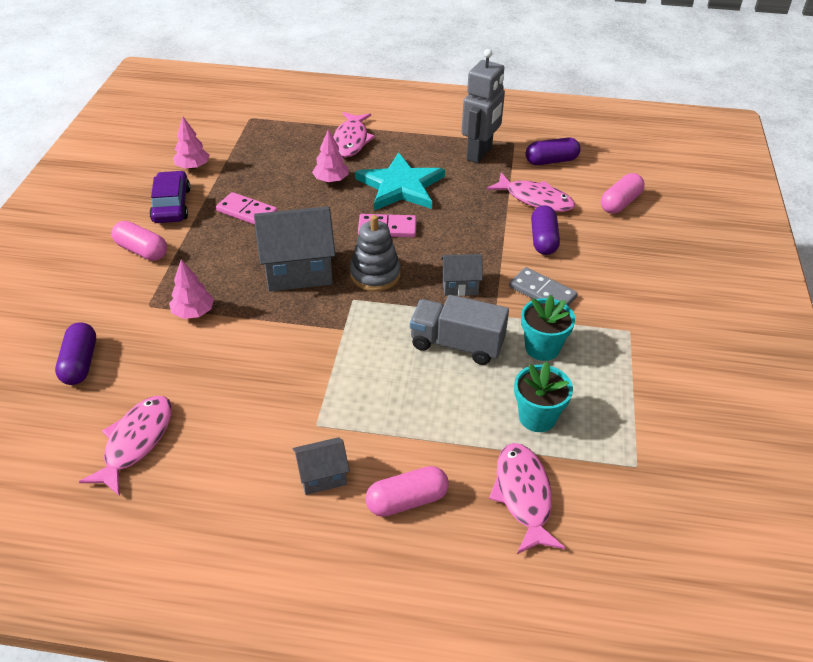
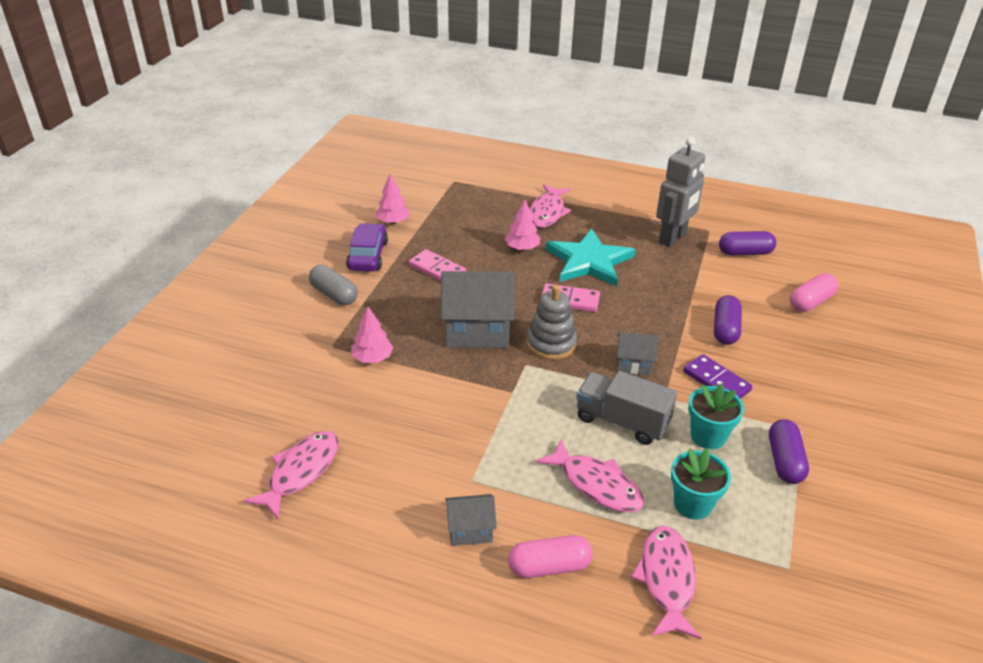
camera: 10 degrees right, 5 degrees down
(80, 363) = (262, 392): purple capsule -> purple capsule (784, 461)
(142, 250) = (334, 294): pink capsule -> grey capsule
(535, 199) = (723, 288): pink fish -> pink fish (596, 484)
(542, 292) = (716, 381): grey domino -> purple domino

